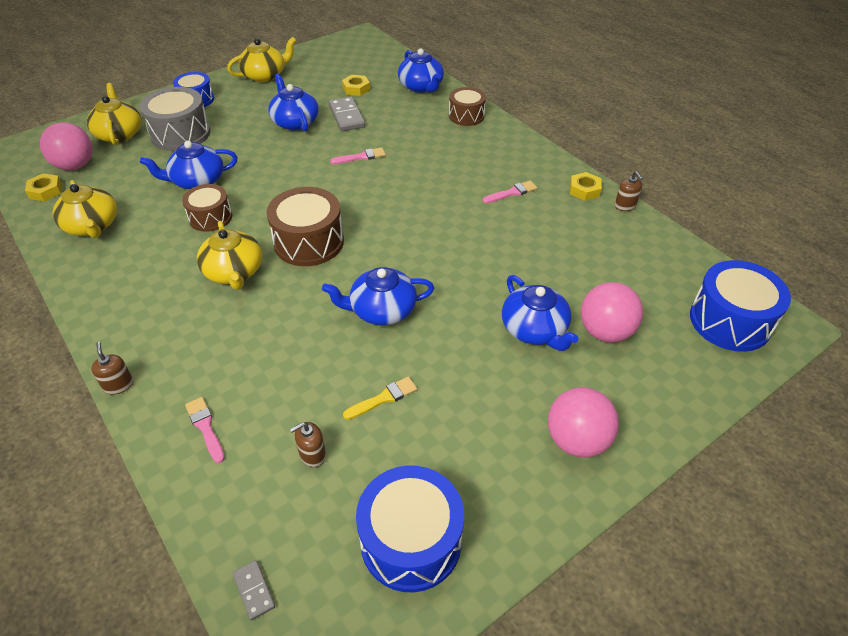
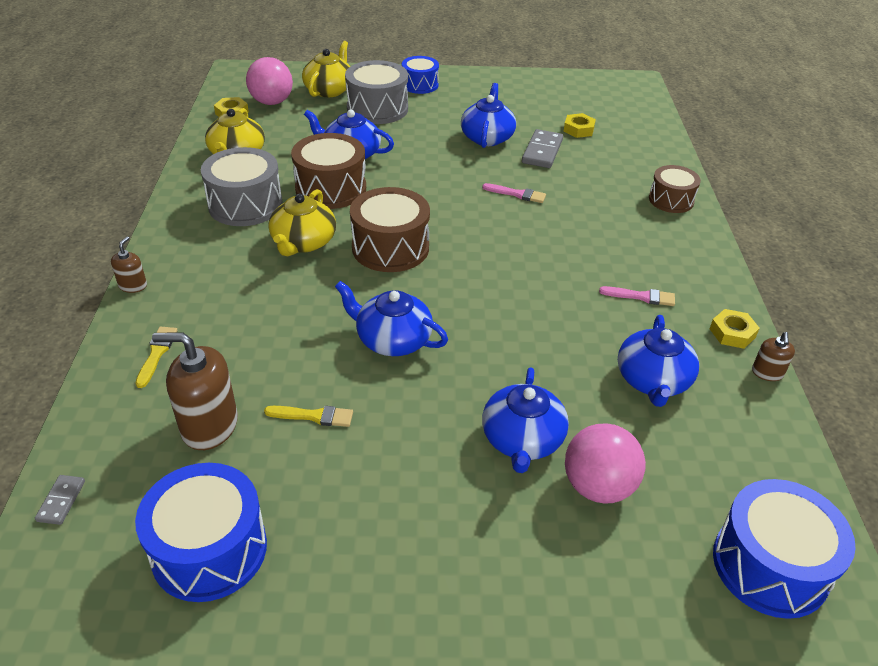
camera: 35 degrees right, 5 degrees down
(148, 265) = (245, 205): none -> grey drum
(205, 427) = (156, 354): pink brush -> yellow brush
(210, 217) = (331, 188): brown drum -> brown drum, size x1.58
(265, 75) = (502, 85): yellow teapot -> none
(312, 454) = (209, 426): brown soap dispenser -> brown soap dispenser, size x1.98
(421, 87) = (650, 153): blue teapot -> blue teapot (653, 380)
(576, 440) = (451, 569): pink ball -> none

